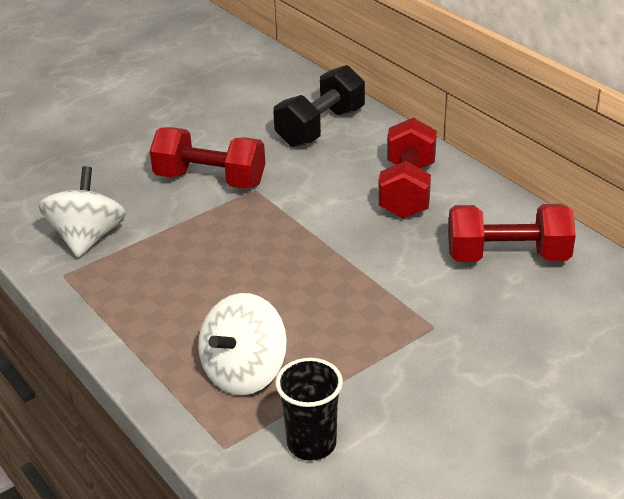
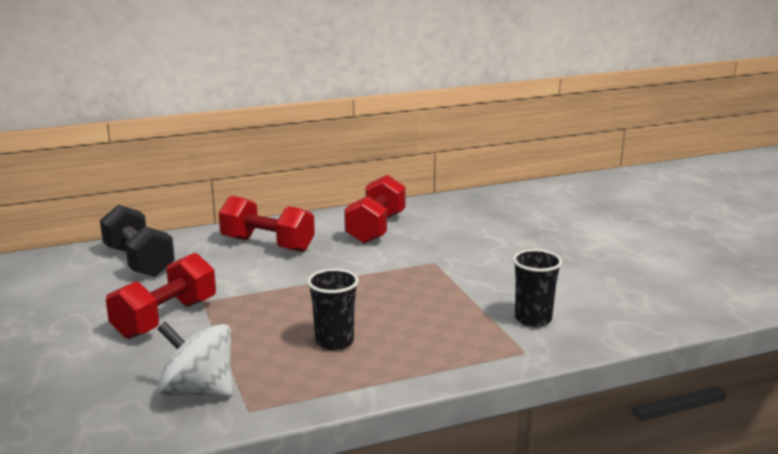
camera: 75 degrees left, 15 degrees down
(200, 294) = (334, 342): none -> black cup
(244, 372) = (446, 334): white spinning top -> none

